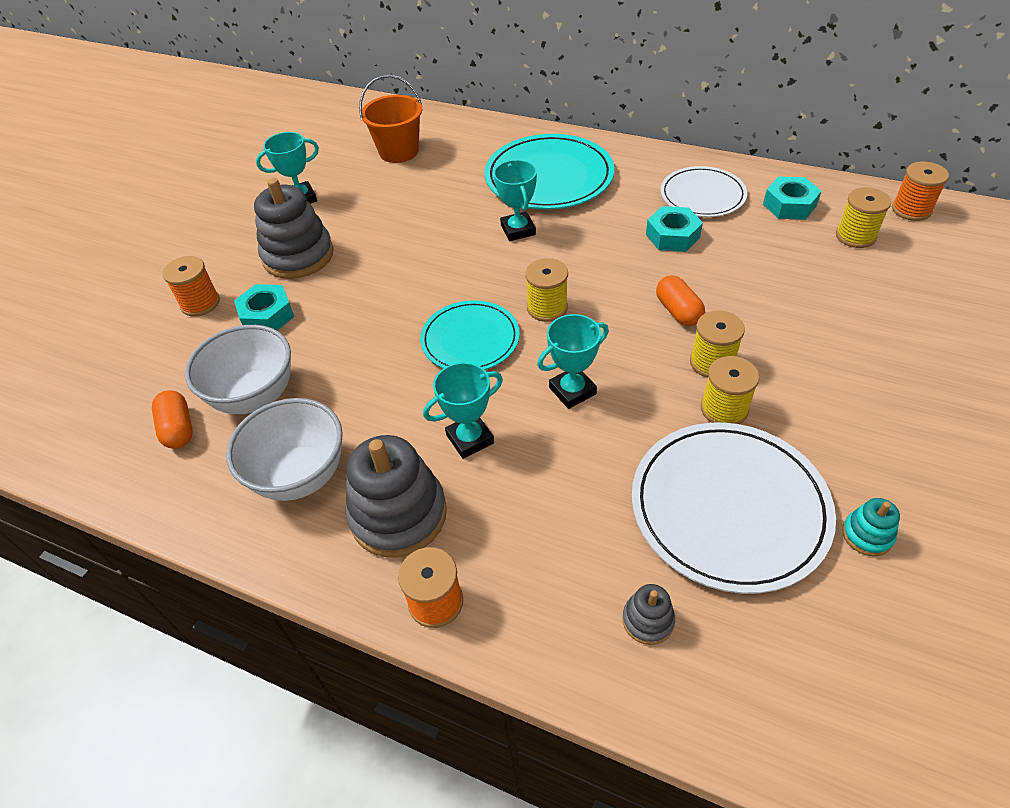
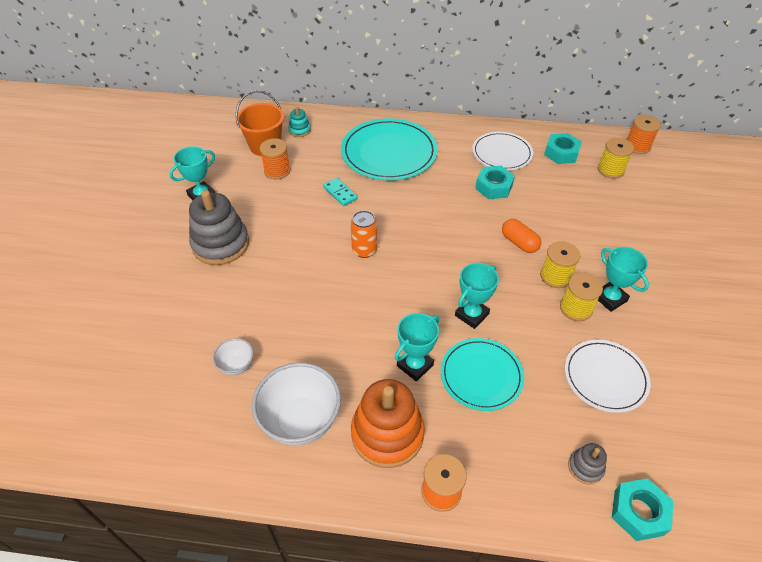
camera: 20 degrees left, 0 degrees up
(178, 429) = (184, 405): orange capsule -> none
(200, 303) = (155, 297): orange spool -> orange spool (277, 171)
(255, 396) = (237, 366): white bowl -> white bowl, size x0.50
(267, 315) = (217, 298): turquoise nut -> turquoise nut (638, 512)
(398, 514) = (387, 434): grey stacking toy -> orange stacking toy
(465, 217) = (340, 193): none -> turquoise domino
(466, 289) = (364, 250): none -> orange can
(470, 339) = (383, 289): turquoise plate -> turquoise plate (481, 375)
(518, 230) = (383, 198): turquoise trophy -> turquoise trophy (610, 298)
(547, 308) = (429, 255): yellow spool -> none
(729, 508) = (605, 377): white plate -> white plate, size x0.63
(867, 535) = (693, 376): turquoise stacking toy -> turquoise stacking toy (299, 130)

